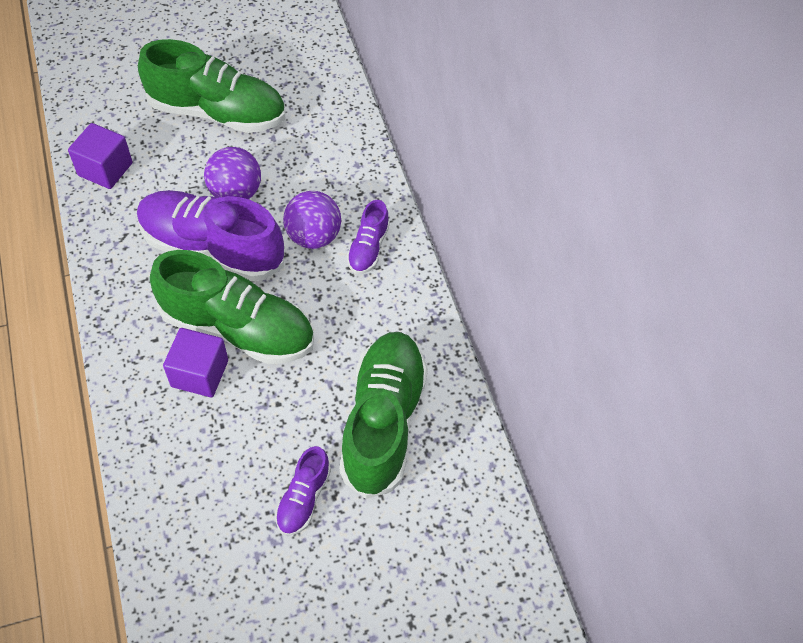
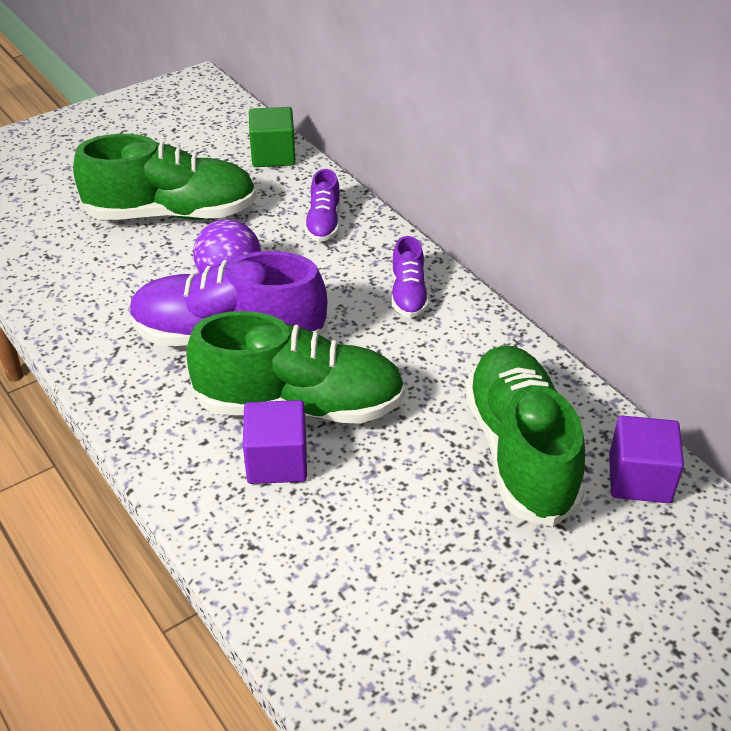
camera: 15 degrees left, 15 degrees down
(105, 169) = (63, 292): purple cube -> purple cube (639, 479)
(303, 498) = (472, 555): purple shoe -> purple shoe (323, 223)
(313, 236) = (341, 298): purple ball -> none
(324, 72) = (273, 155): none -> green cube

